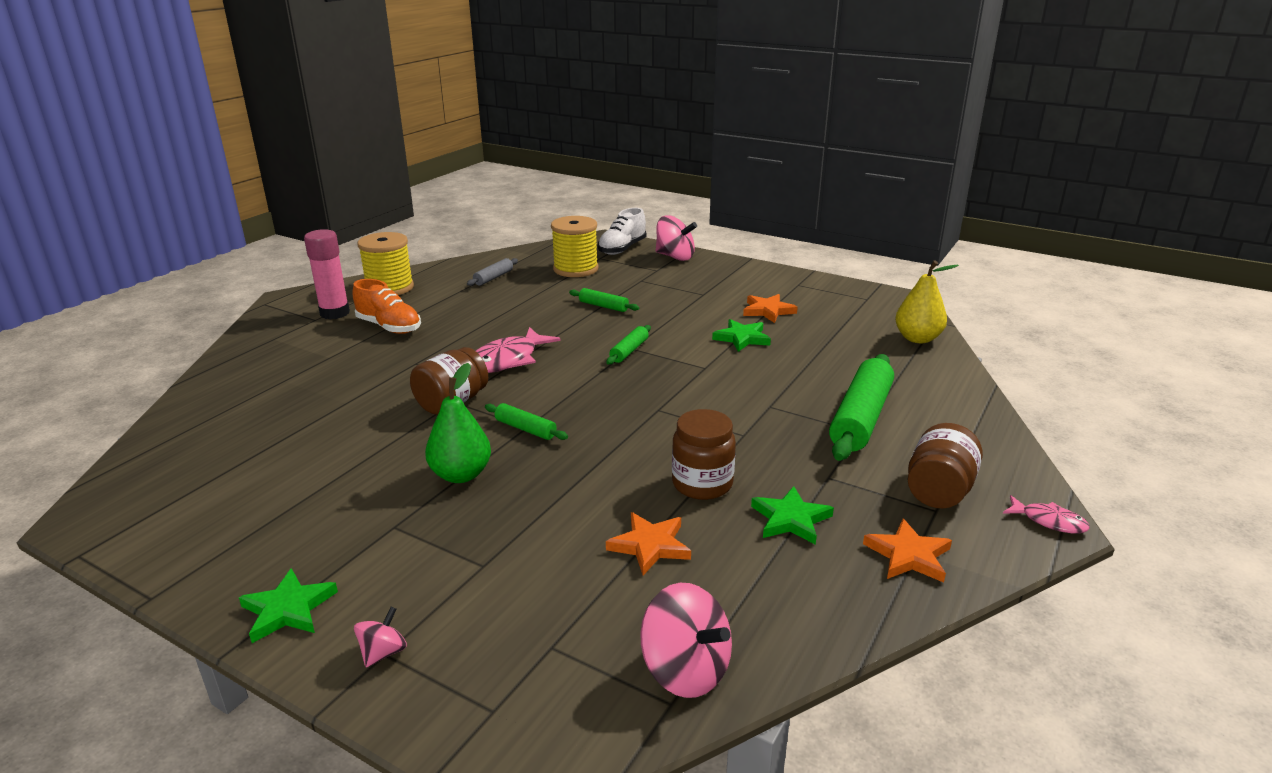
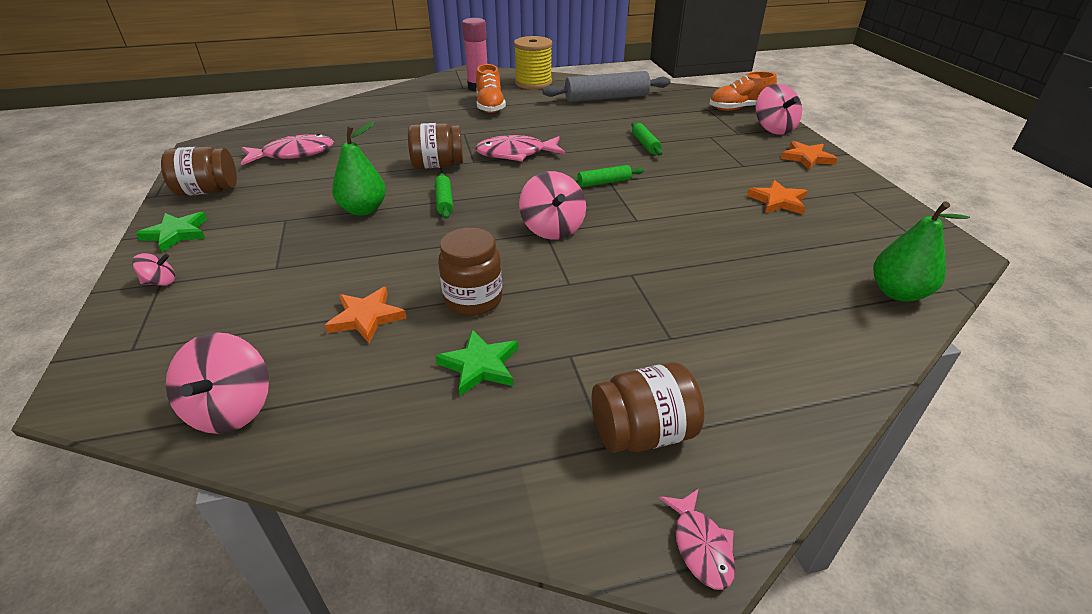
camera: 45 degrees right, 10 degrees up
(222, 555) = (208, 191): none -> brown jar
(250, 468) = (294, 154): none -> pink fish
(493, 277) = (606, 98): grey rolling pin -> grey rolling pin, size x2.04
(575, 269) = (674, 111): yellow spool -> none
(622, 249) = (739, 109): white shoe -> orange shoe
(658, 404) = (552, 228): none -> pink spinning top
(742, 338) = (711, 212): green star -> none
(861, 418) = (692, 328): green rolling pin -> none
(908, 555) = (508, 461): orange star -> orange star (807, 158)
(917, 338) = (898, 293): yellow pear -> green pear

